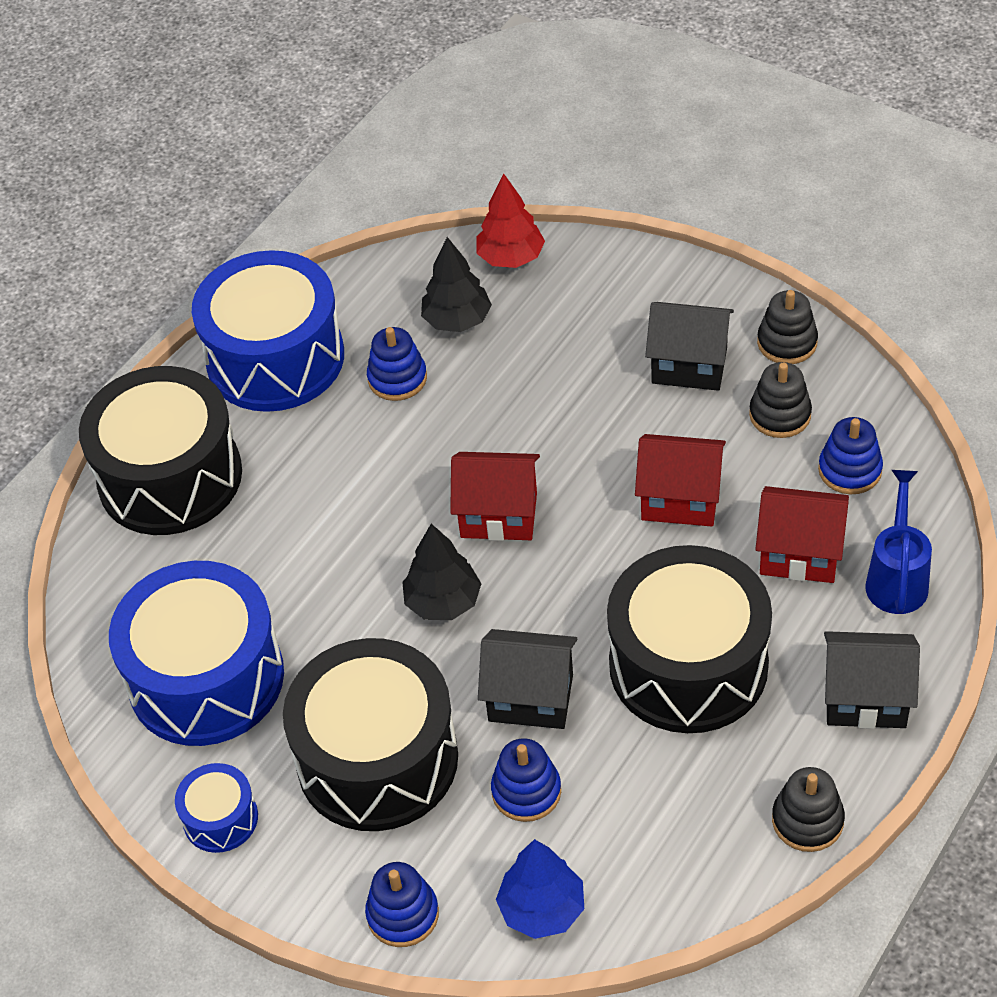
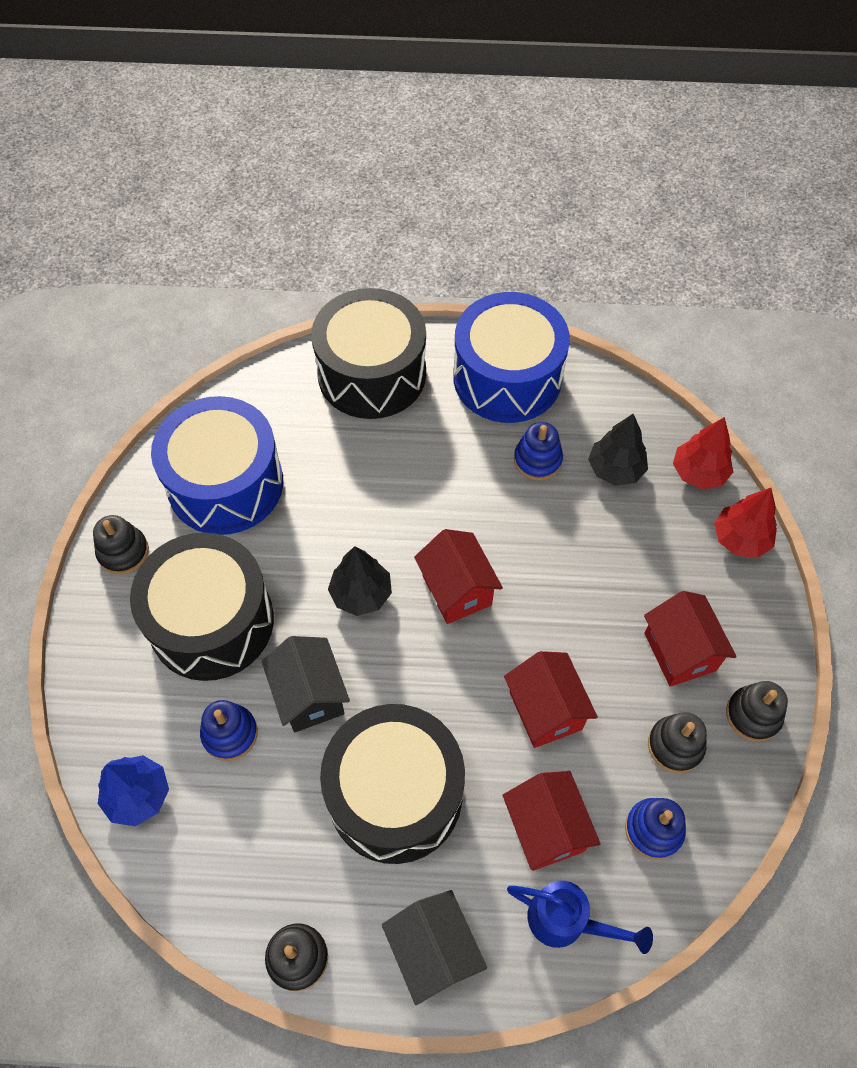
camera: 55 degrees right, 10 degrees up
(220, 818) = (123, 552): blue drum -> black stacking toy
(403, 914) = (97, 704): blue stacking toy -> none
(605, 262) = (740, 539): none -> red tree
(689, 365) = (679, 652): black house -> red house
(897, 578) = (566, 921): blue watering can -> blue watering can turned 45 degrees clockwise

